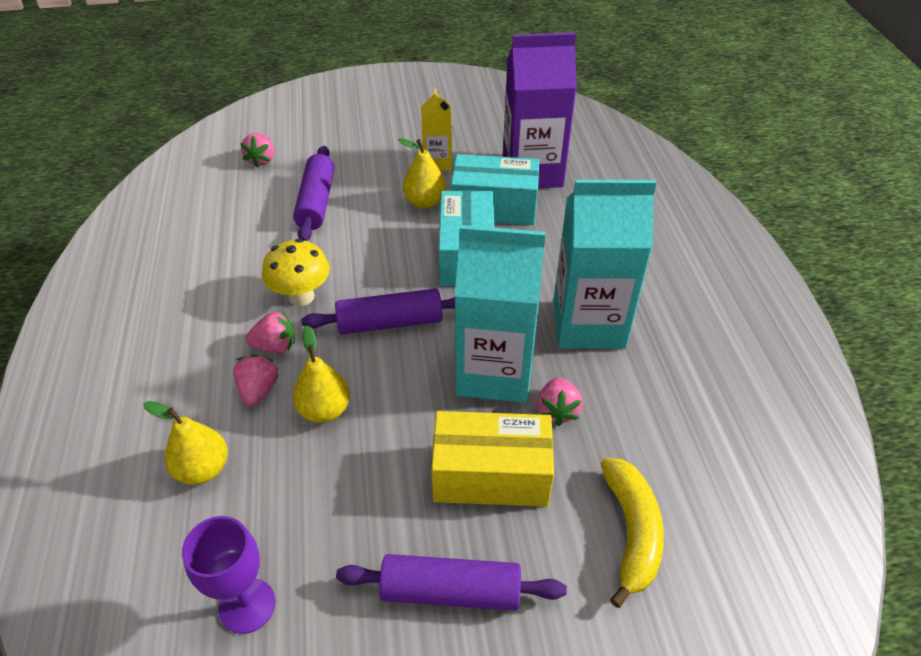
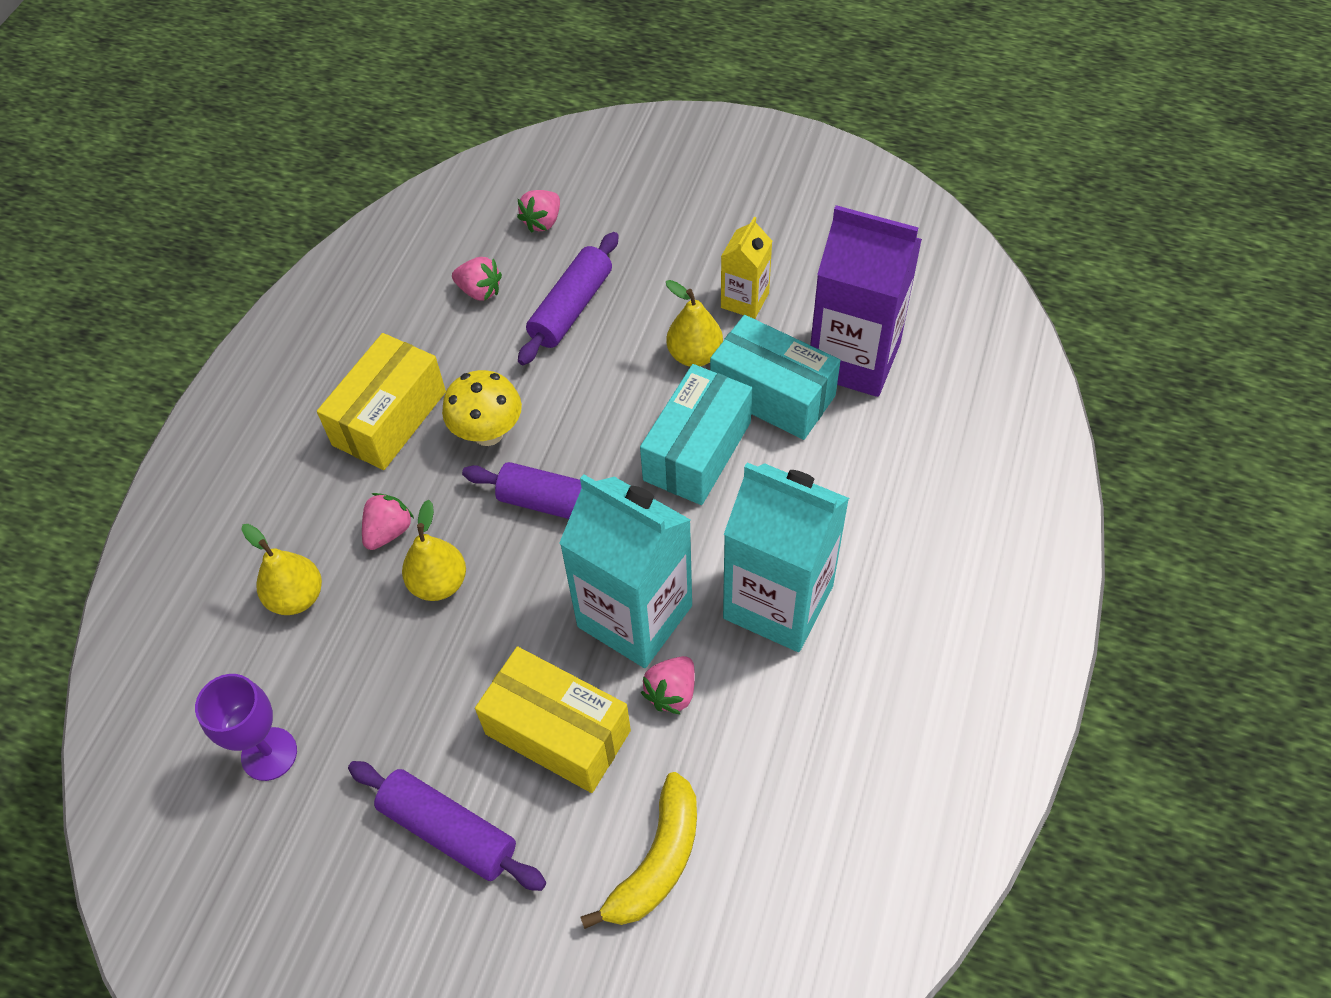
camera: 30 degrees right, 10 degrees up
(213, 314) = (389, 418): none -> yellow box
(275, 346) = (430, 485): pink strawberry -> pink strawberry (479, 291)

